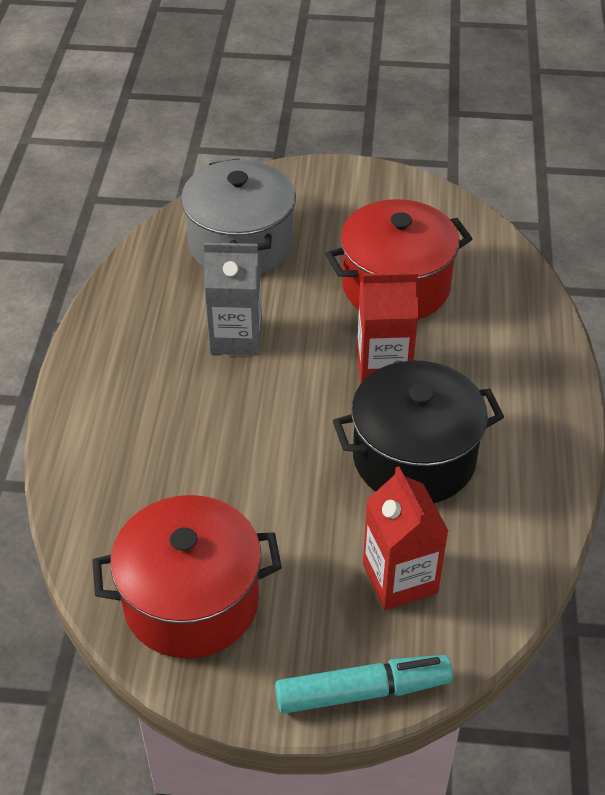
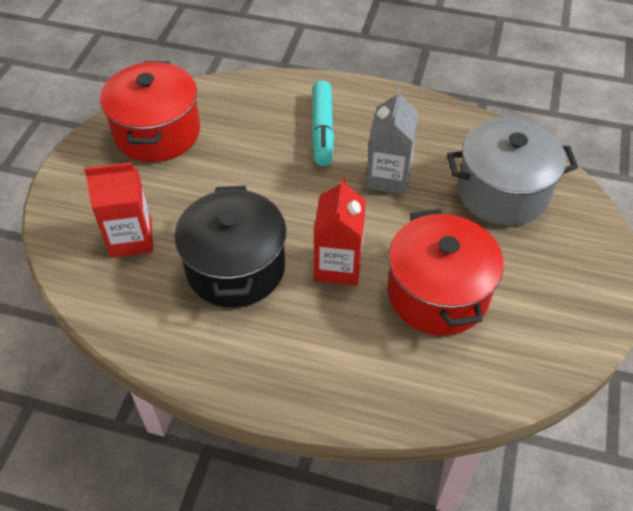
camera: 100 degrees right, 5 degrees up
(363, 691) = (57, 204): turquoise marker -> turquoise marker (322, 130)

